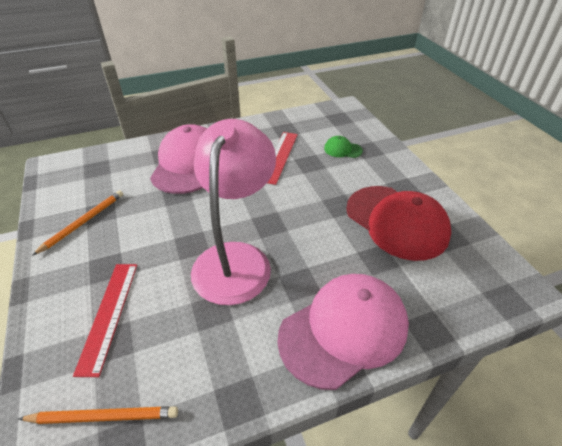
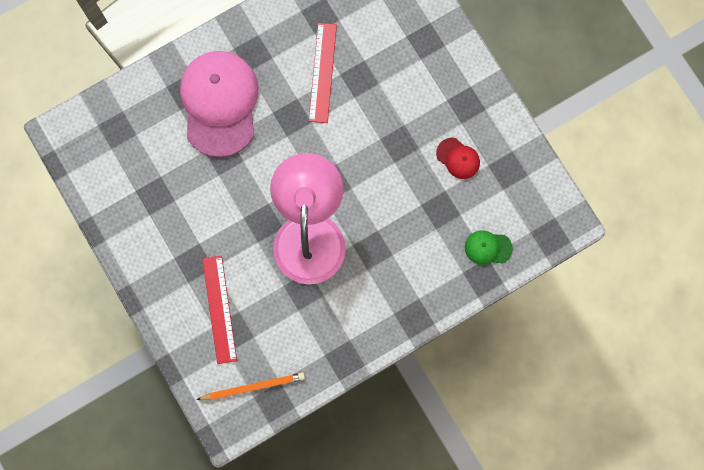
camera: 10 degrees left, 35 degrees up
(83, 222) = (145, 212): orange pencil -> none
(342, 149) = (395, 46): green cap -> green cap (488, 248)
(344, 330) = (415, 290): pink cap -> none
(396, 222) = (458, 158): red cap -> red cap, size x0.43

